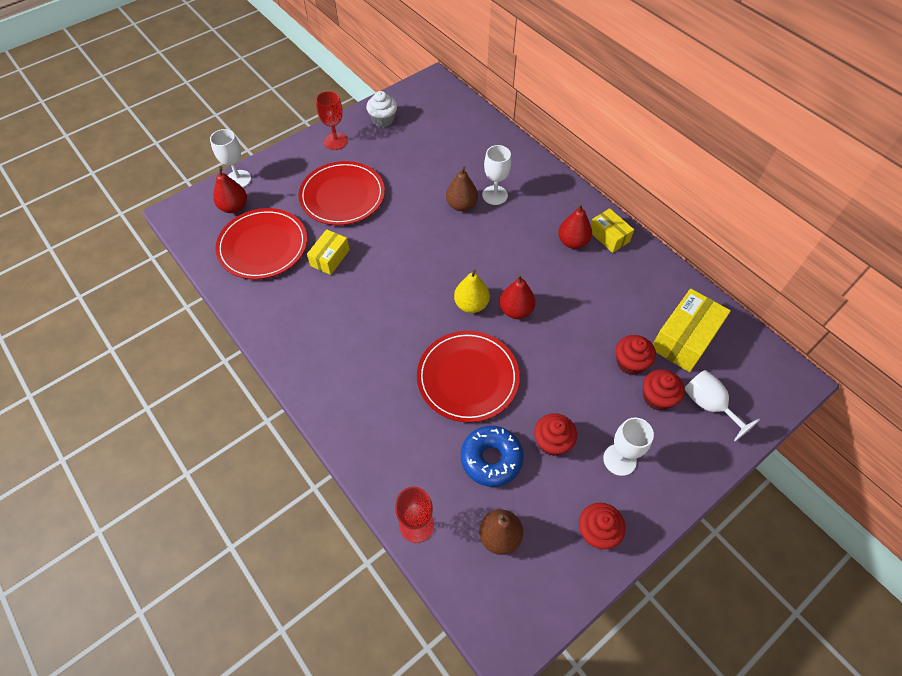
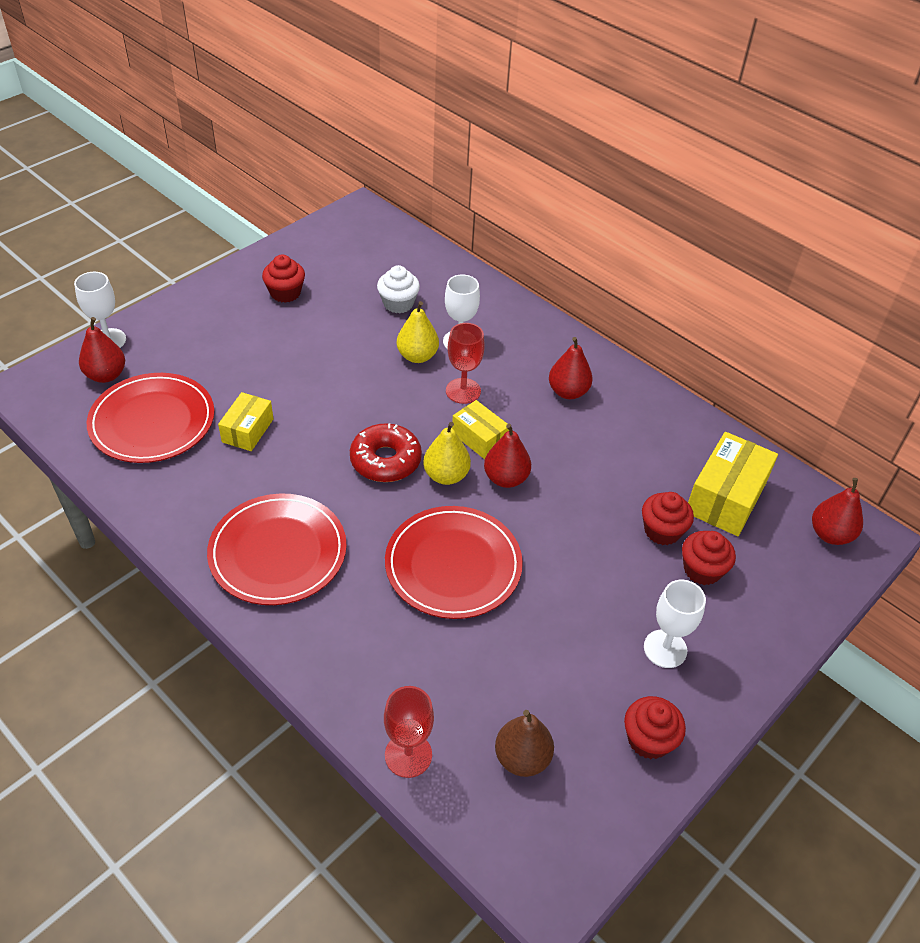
camera: 10 degrees left, 10 degrees down
(335, 141) = (238, 287): red goblet -> red goblet (463, 391)
(342, 196) = (255, 353): red plate -> red plate (278, 552)
(383, 119) = (299, 258): white cupcake -> white cupcake (398, 303)
(428, 289) = (385, 460): none -> red donut
(461, 205) = (417, 356): brown pear -> yellow pear
(491, 459) = (498, 663): blue donut -> none
(552, 442) = (575, 635): red cupcake -> red cupcake (285, 293)
(609, 236) = (613, 383): yellow box -> yellow box (479, 438)
(709, 405) = (768, 573): white goblet -> none
(764, 376) = (830, 534): none -> red pear

